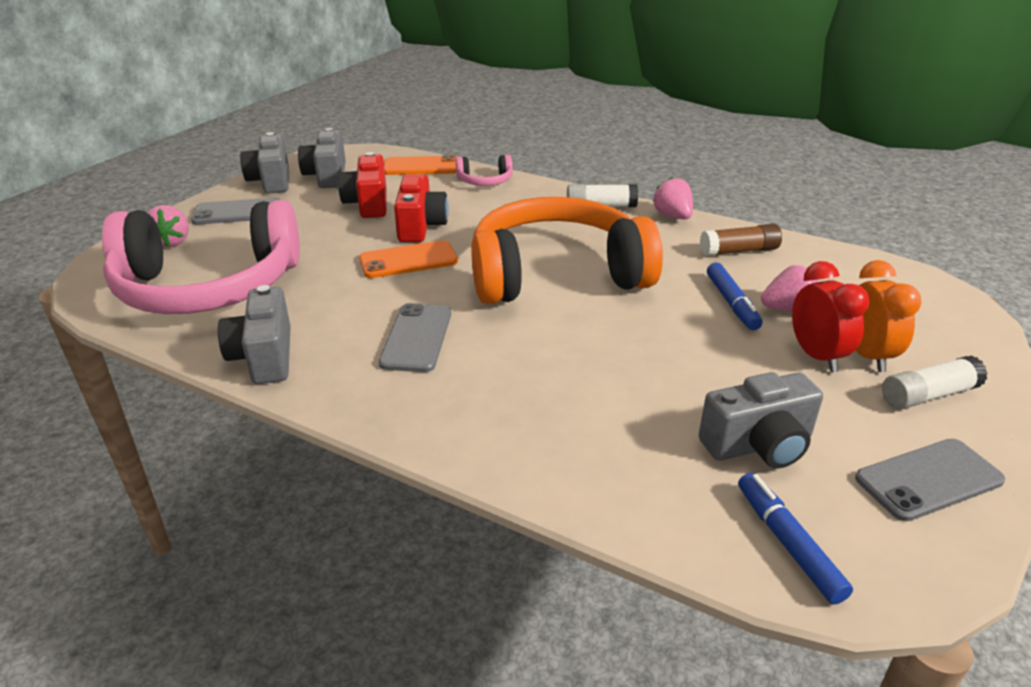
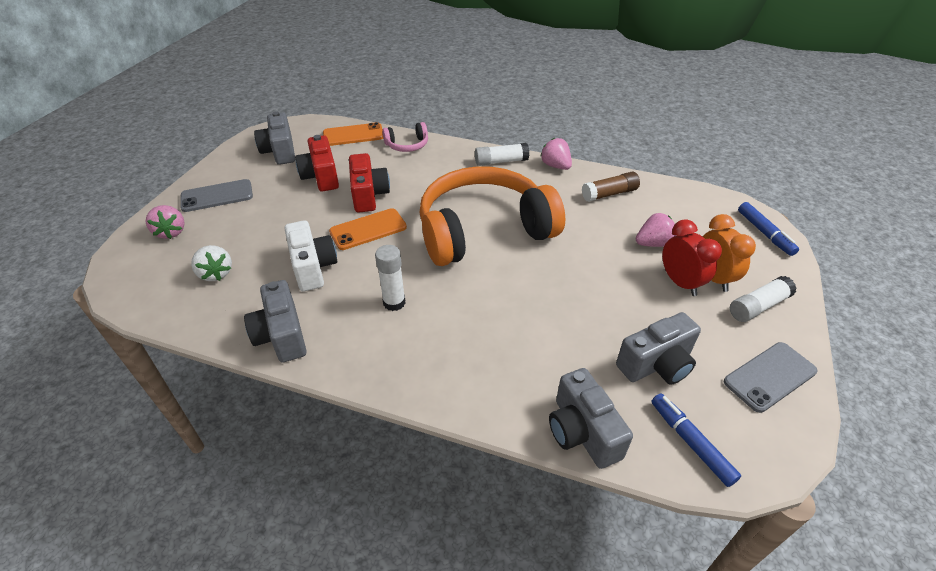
camera: 10 degrees left, 10 degrees up
(208, 287) = (216, 273): pink headphones -> white strawberry
(271, 181) = (235, 161): grey camera -> grey camera (582, 432)
(327, 292) = (313, 267): none -> white camera
(416, 338) = (394, 302): grey phone -> white glue stick
(732, 303) = (614, 242): blue marker -> blue marker (764, 233)

